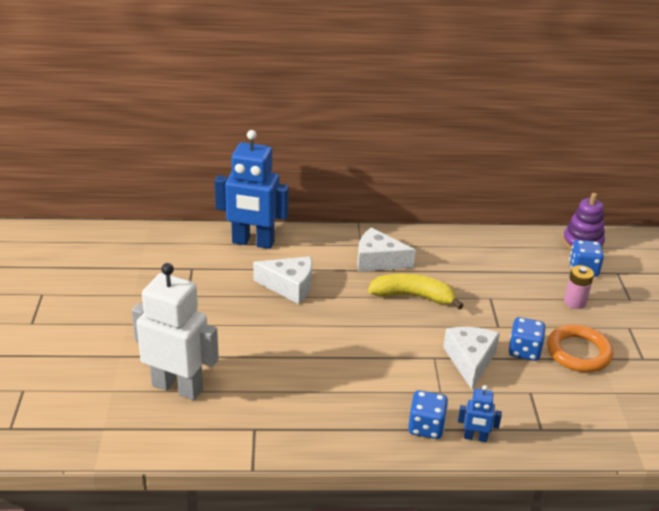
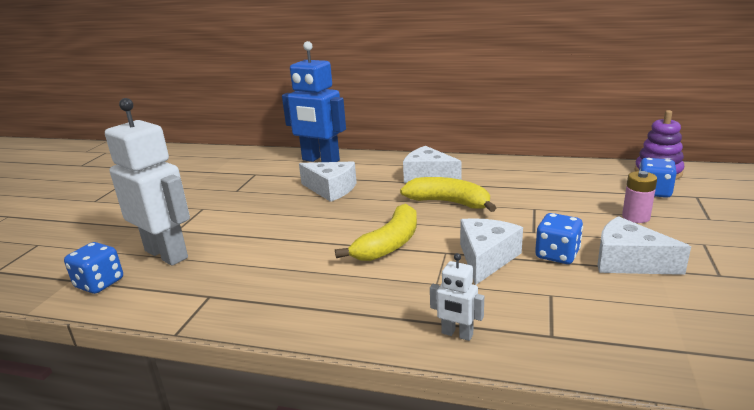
camera: 20 degrees right, 10 degrees down
(382, 353) = (389, 244): none -> yellow banana
(426, 427) = (400, 316): blue dice -> blue dice (99, 283)
(475, 438) = (457, 334): blue robot -> white robot
(578, 352) = (628, 261): orange ring -> white cheese

